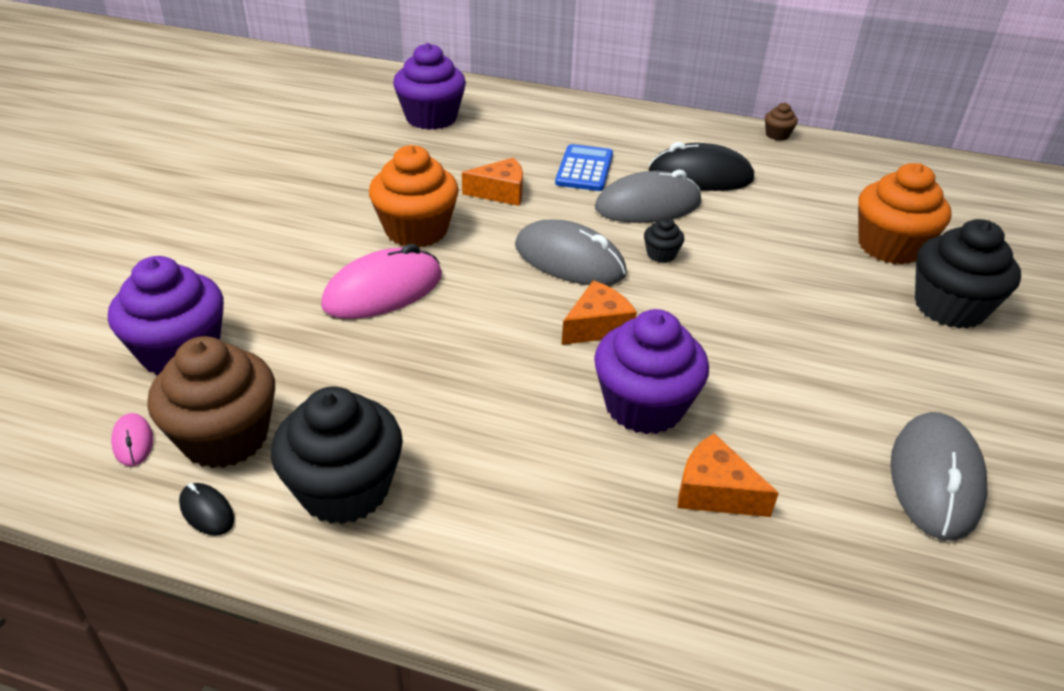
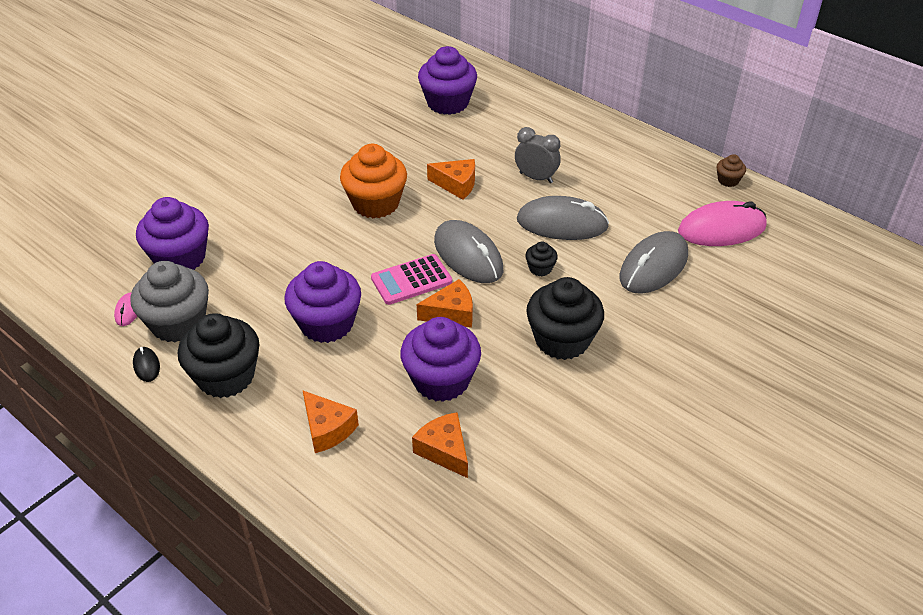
camera: 25 degrees right, 5 degrees up
(225, 437) = (178, 323): brown cupcake -> grey cupcake
(383, 291) = (325, 246): pink mouse -> pink mouse (721, 229)
(447, 379) = (327, 323): none -> purple cupcake
(521, 302) = (411, 280): none -> pink calculator
(541, 515) = (327, 429): none -> orange cheese
(584, 169) = (536, 178): blue calculator -> grey clock
(700, 176) = (626, 206): black mouse -> none
(889, 247) = (734, 309): orange cupcake -> none
(934, 479) = (601, 492): grey mouse -> grey mouse (653, 266)
(949, 307) = (736, 374): black cupcake -> black cupcake (562, 340)

